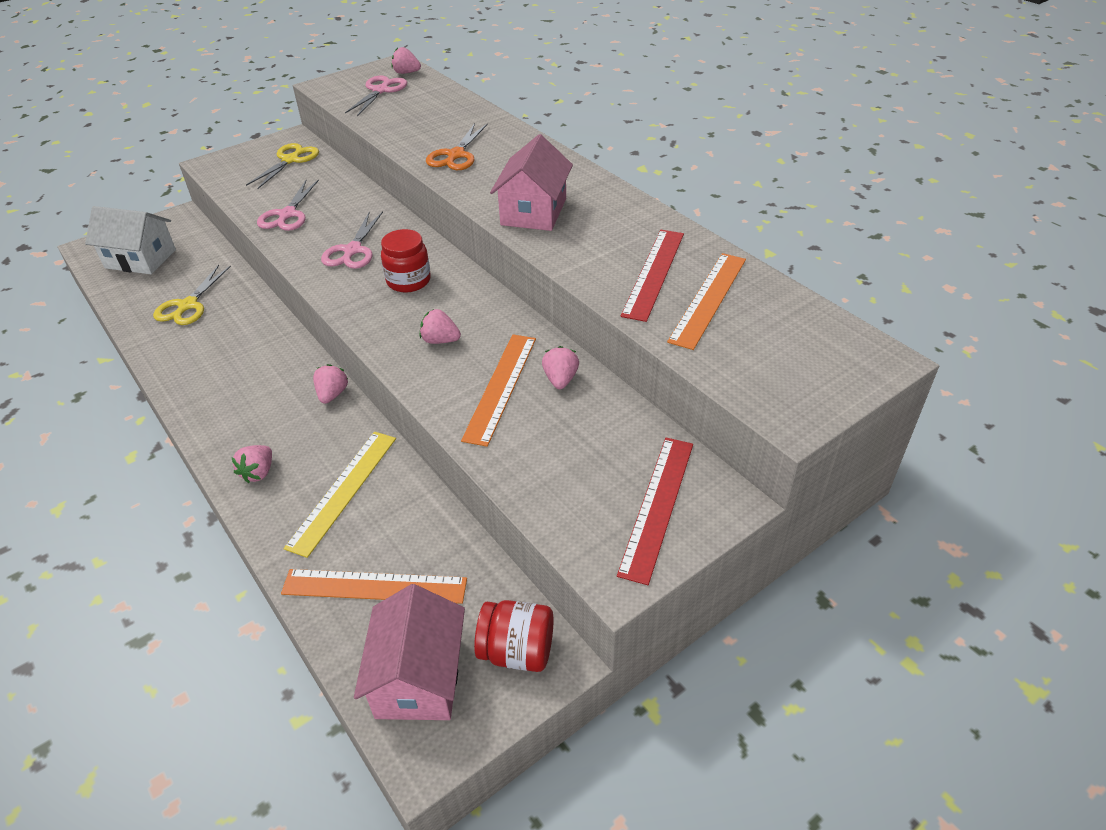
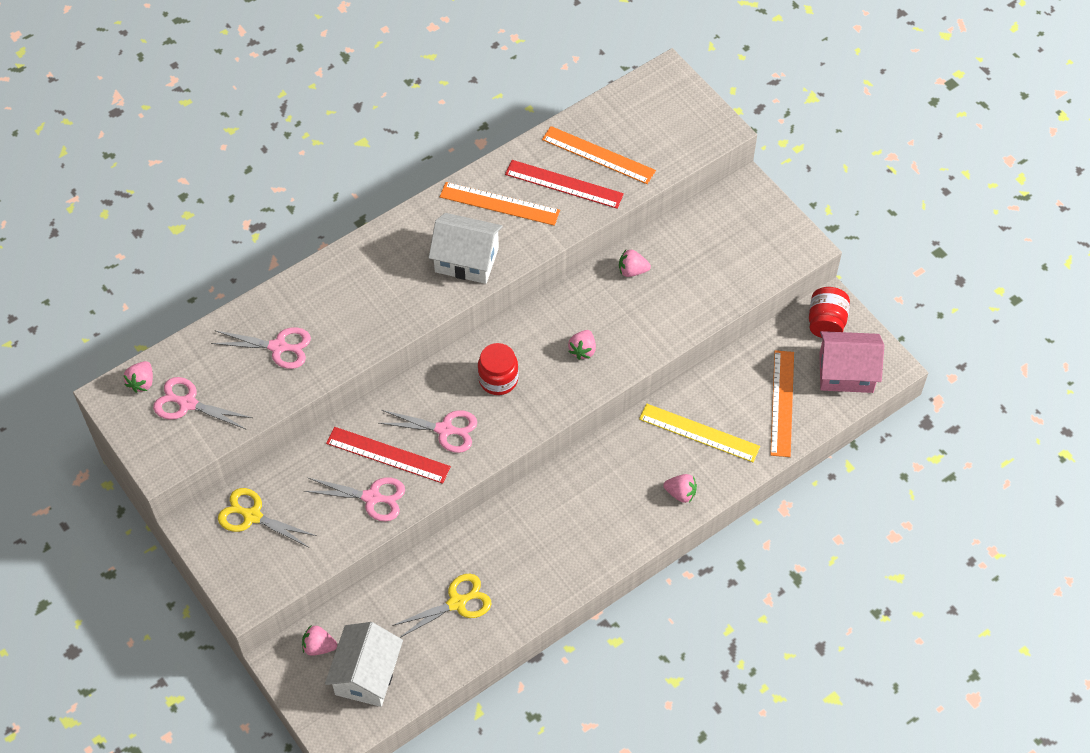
camera: 90 degrees left, 15 degrees up
(188, 305) = (457, 603): yellow scissors -> yellow scissors turned 45 degrees counterclockwise
(332, 394) = (593, 455): pink strawberry -> pink strawberry (319, 646)
(432, 122) = (278, 347): none -> pink scissors
(456, 155) = (354, 322): orange scissors -> none
(501, 387) = (639, 308): orange ruler -> orange ruler (499, 203)
(533, 212) = (466, 260): pink house -> white house
(657, 506) = (752, 223): red ruler -> red ruler (388, 455)

